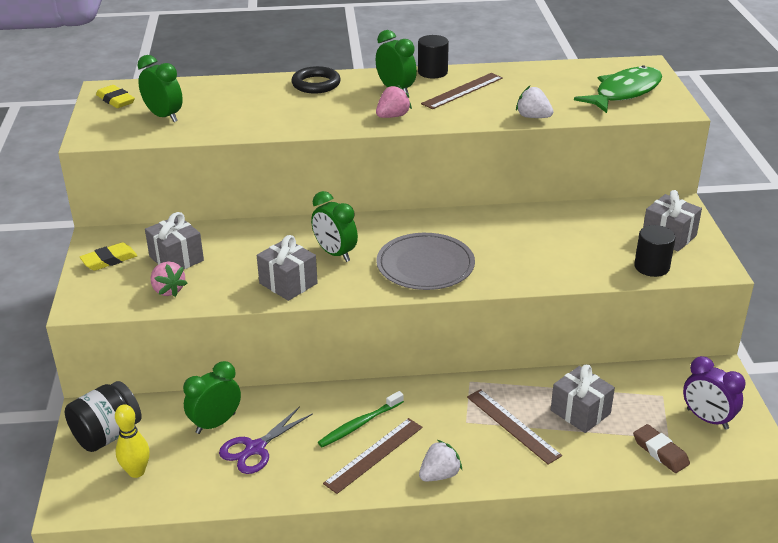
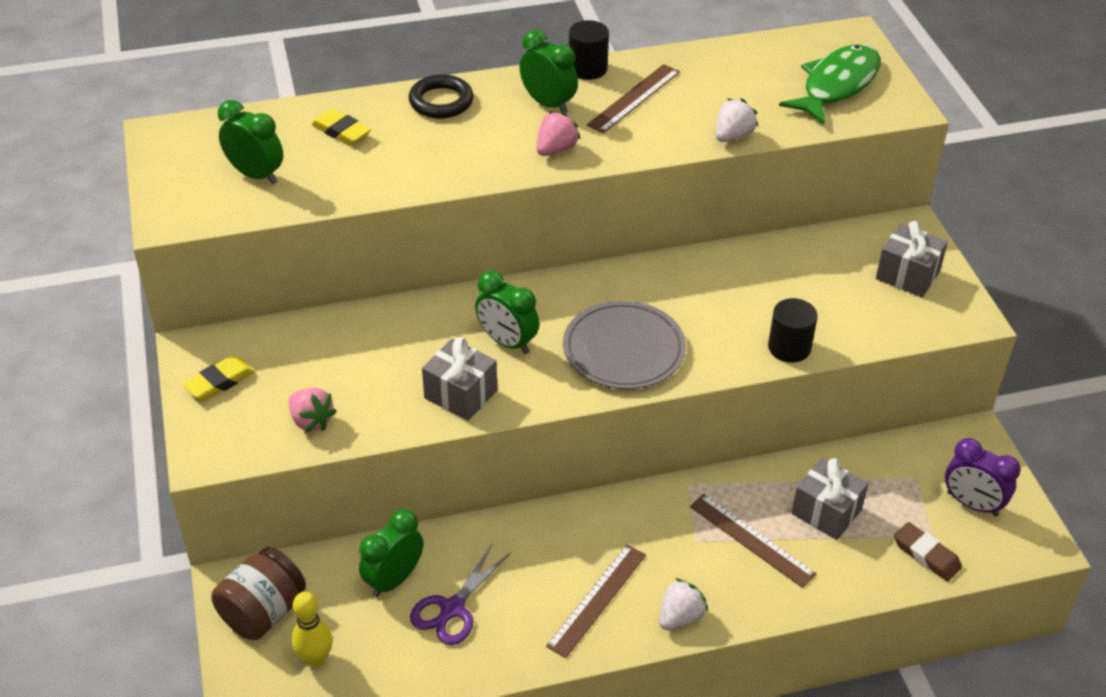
camera: 10 degrees left, 10 degrees up
(107, 435) = (263, 612): black jar -> brown jar
(116, 100) = (180, 152): yellow eraser -> yellow eraser (341, 131)
(176, 258) = (307, 370): grey gift -> none
(360, 424) = (570, 560): green toothbrush -> none
(533, 117) = (733, 136): white strawberry -> white strawberry turned 105 degrees clockwise
(651, 267) = (895, 324): black cylinder -> black cylinder (789, 347)

